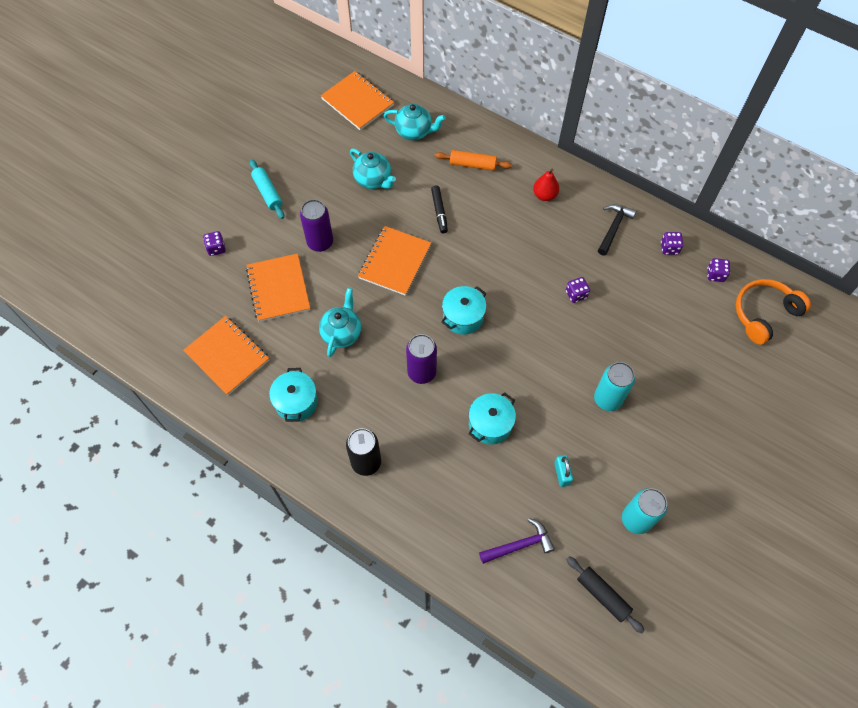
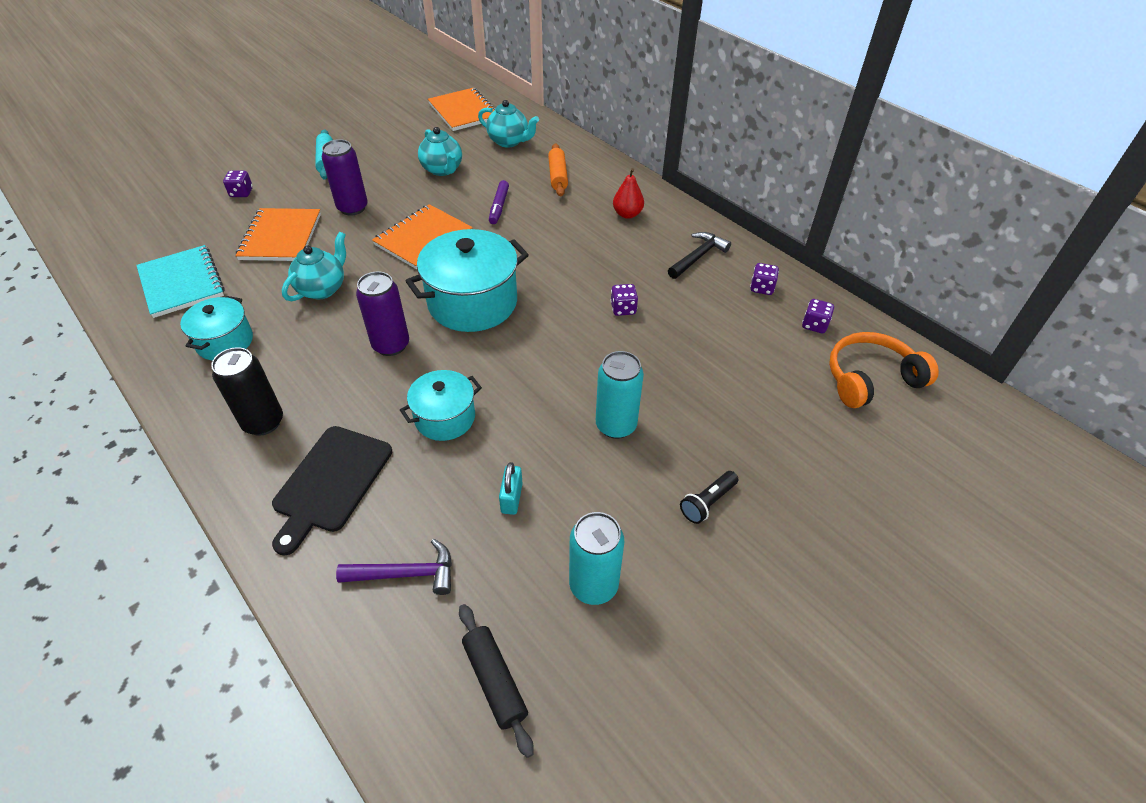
camera: 15 degrees right, 15 degrees down
(227, 356) = (182, 283): orange notebook -> turquoise notebook
(438, 496) = (330, 483): none -> black cutting board
(439, 212) = (499, 207): black marker -> purple marker
(463, 317) = (472, 302): turquoise pot -> turquoise pot, size x1.71
(472, 164) = (558, 176): orange rolling pin -> orange rolling pin turned 60 degrees clockwise
(685, 442) = (707, 502): none -> black flashlight

